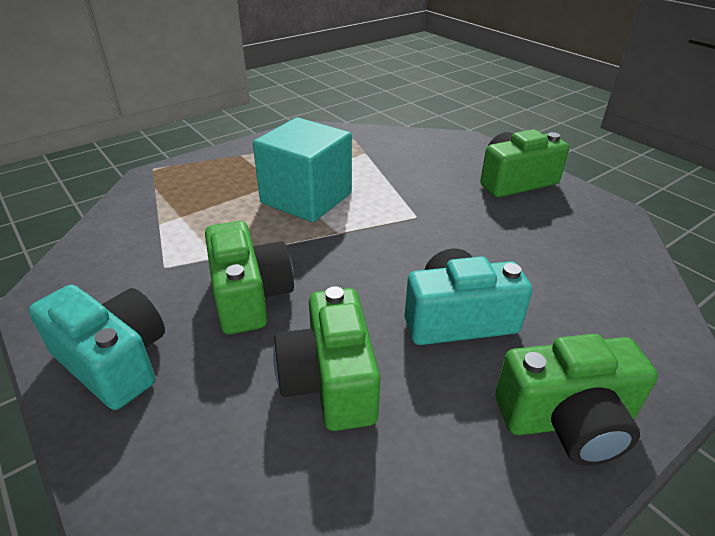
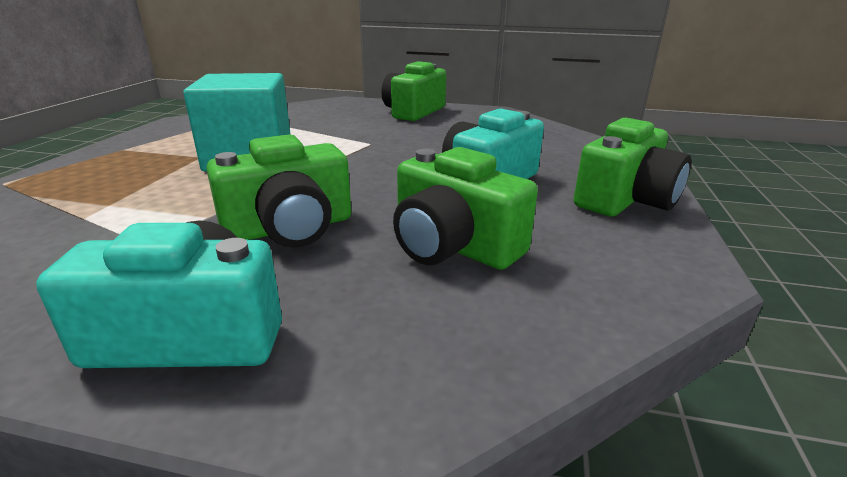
camera: 40 degrees left, 10 degrees down
(249, 296) = (290, 228): green camera -> green camera turned 120 degrees clockwise

